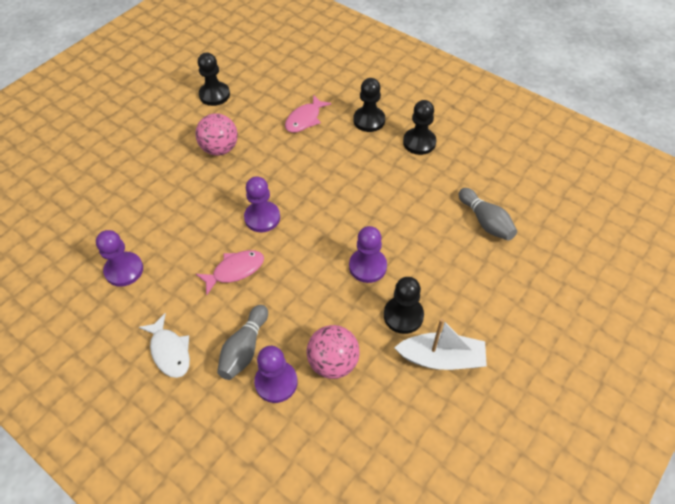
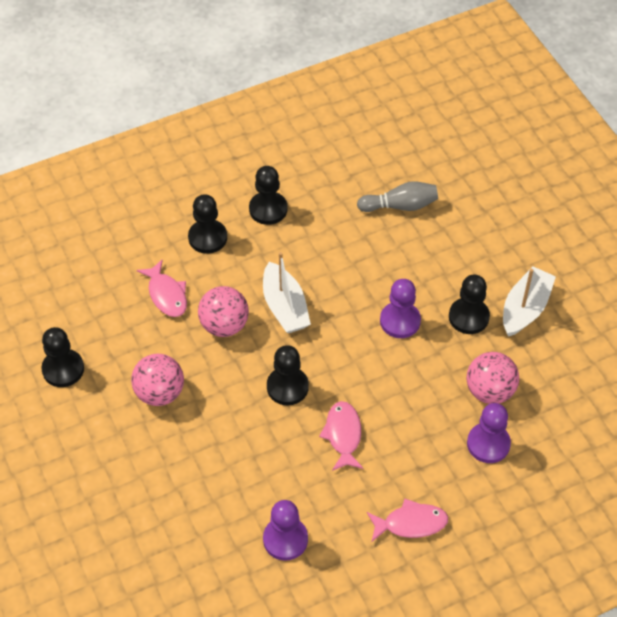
camera: 65 degrees left, 0 degrees up
(170, 351) = (411, 523): white fish -> pink fish
(244, 349) = (440, 457): grey bowling pin -> none
(262, 218) = (287, 387): purple pawn -> black pawn
(297, 160) = (224, 325): none -> pink ball
(335, 187) = (285, 307): none -> white boat

